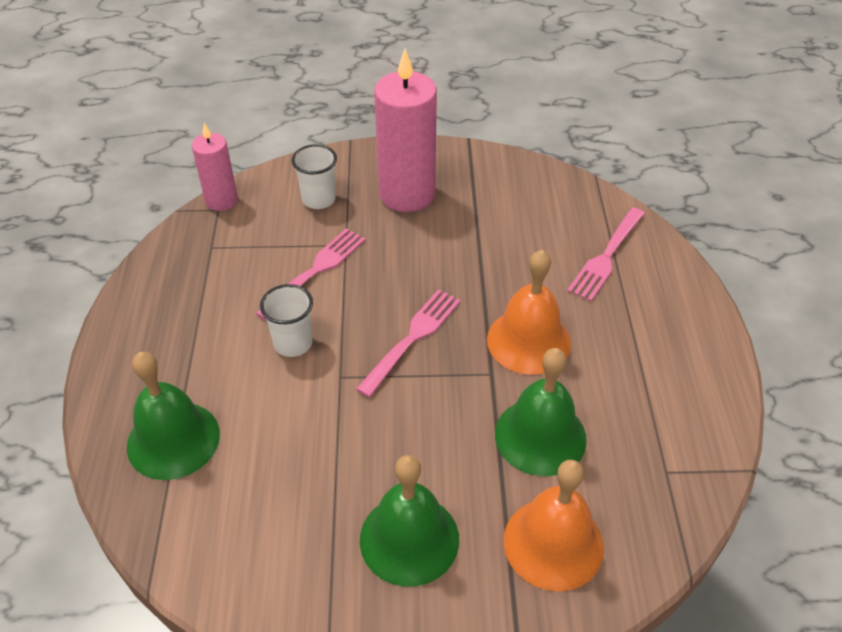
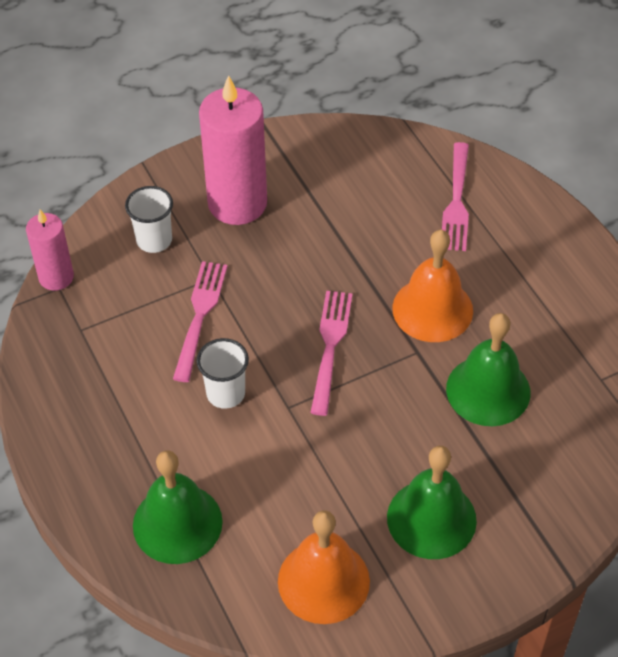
camera: 25 degrees left, 5 degrees up
(553, 543) = (545, 473): orange bell -> orange bell (323, 581)

